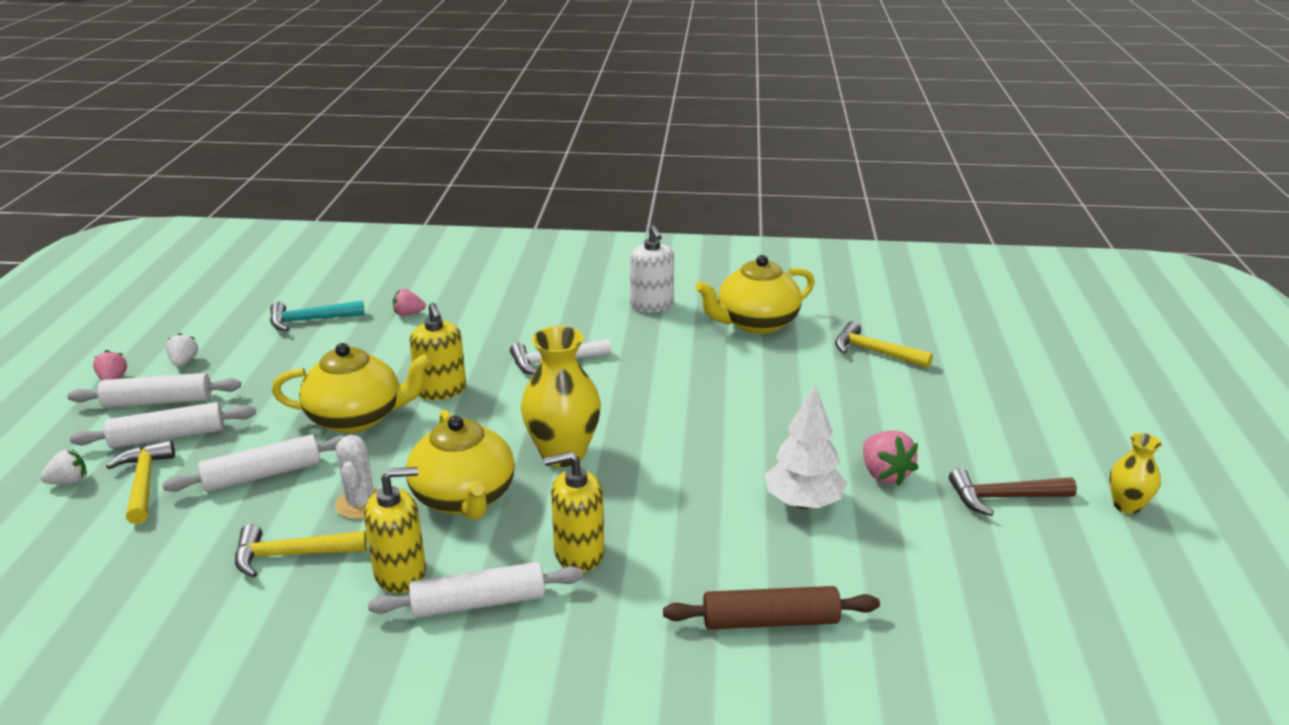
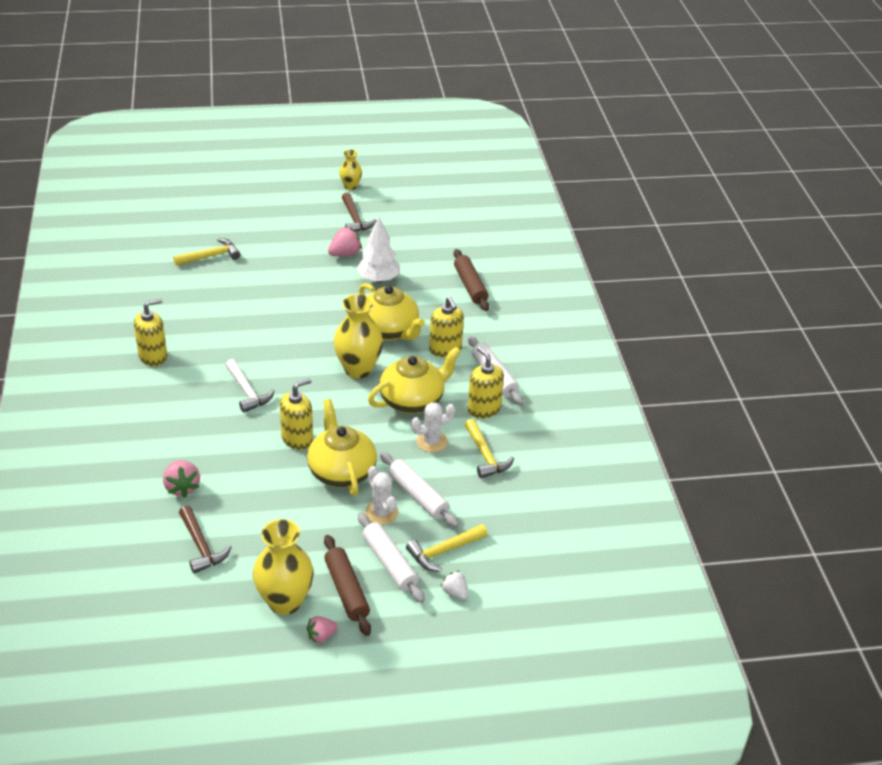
camera: 105 degrees left, 10 degrees up
(158, 401) = (346, 590): white rolling pin -> brown rolling pin
(184, 362) = (285, 601): white strawberry -> yellow vase
(257, 440) = (381, 512): none -> white cactus
(310, 320) = (201, 546): turquoise hammer -> brown hammer
(408, 314) = (182, 487): pink strawberry -> pink strawberry, size x1.54
(652, 305) = (153, 356): white soap dispenser -> yellow soap dispenser
(755, 323) = (176, 306): yellow teapot -> yellow teapot (389, 331)
(874, 352) = (210, 256): yellow hammer -> yellow hammer turned 135 degrees counterclockwise

